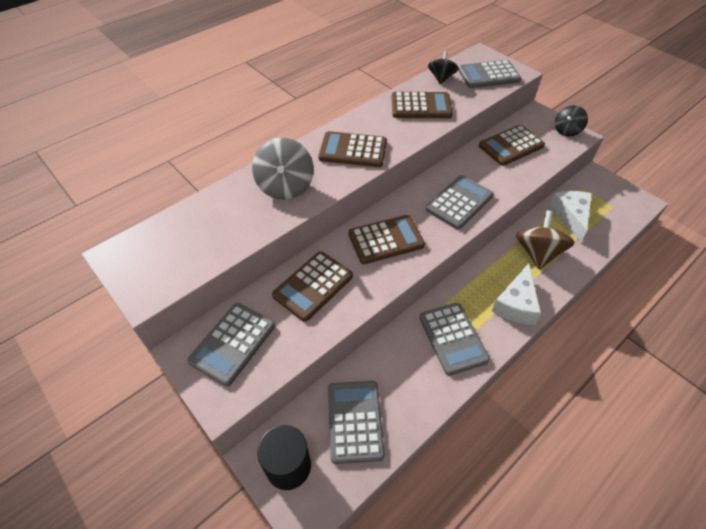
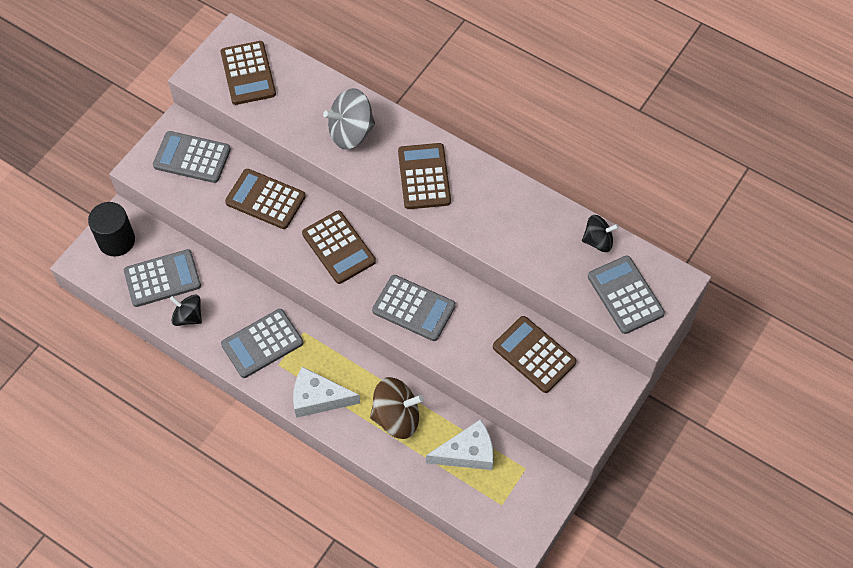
camera: 75 degrees right, 10 degrees up
(421, 106) = (527, 228): brown calculator -> brown calculator (248, 73)
(566, 131) = (589, 420): black spinning top -> black spinning top (188, 316)

